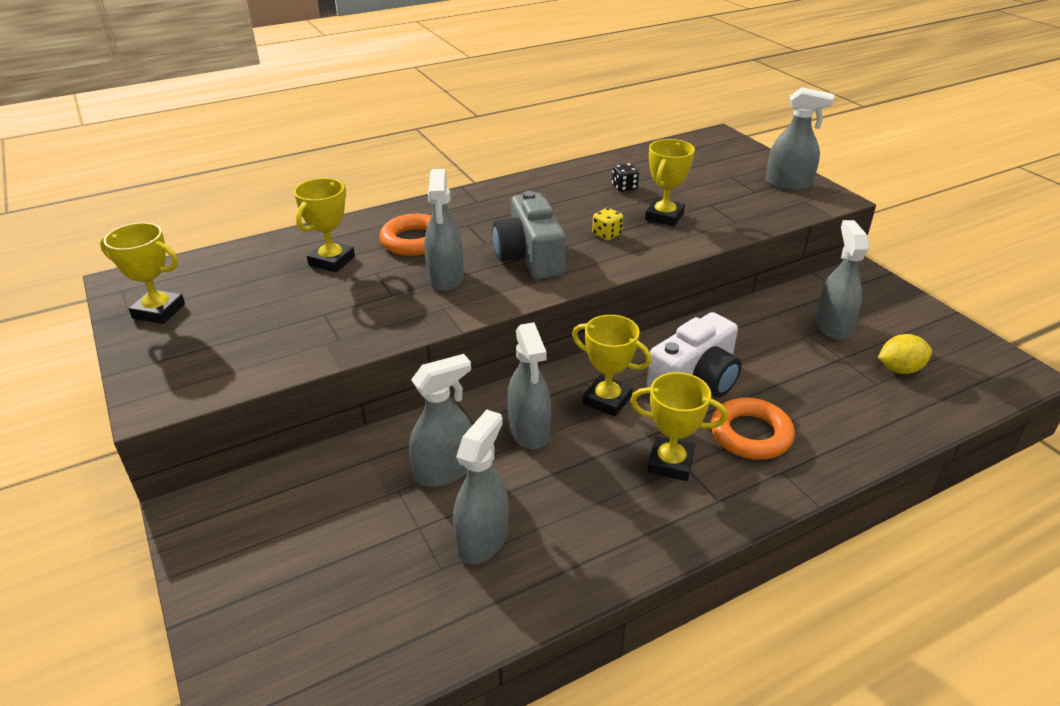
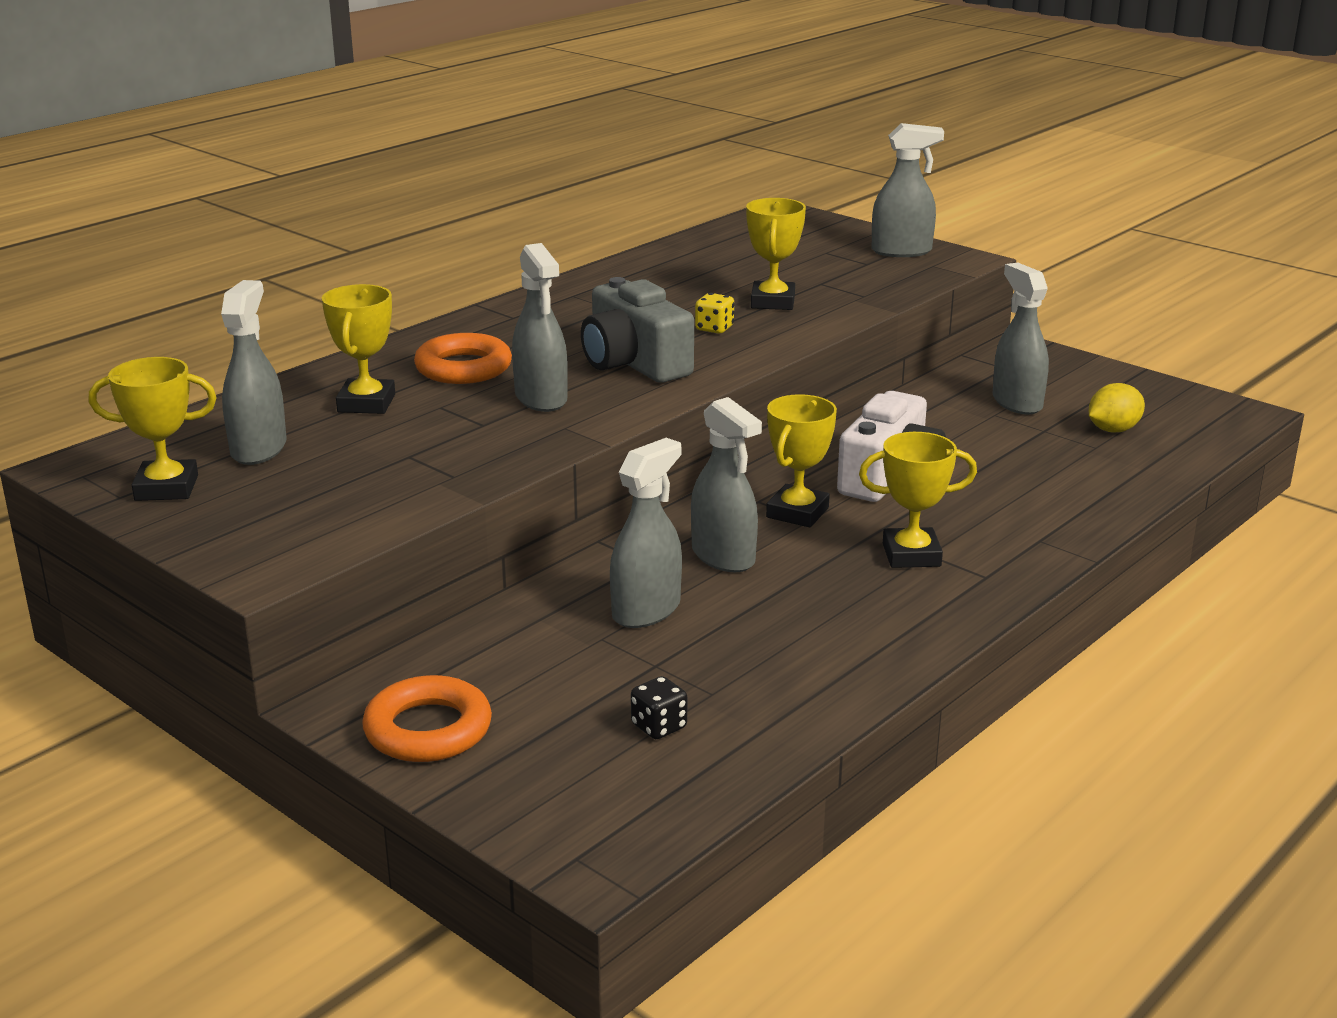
camera: 20 degrees left, 10 degrees down
(483, 539) = (741, 659): grey spray bottle -> grey spray bottle (259, 449)
(607, 400) = (797, 512): yellow trophy -> yellow trophy turned 75 degrees counterclockwise
(624, 188) = (699, 279): black dice -> black dice (659, 727)
(750, 434) = (985, 514): orange ring -> orange ring (428, 729)

